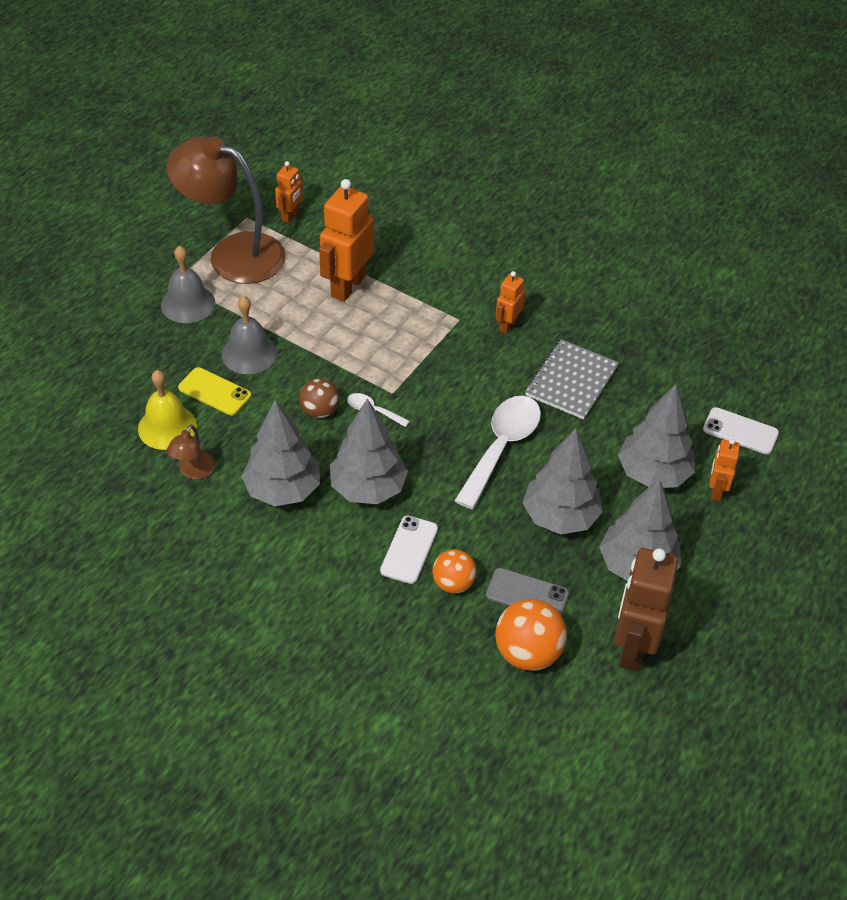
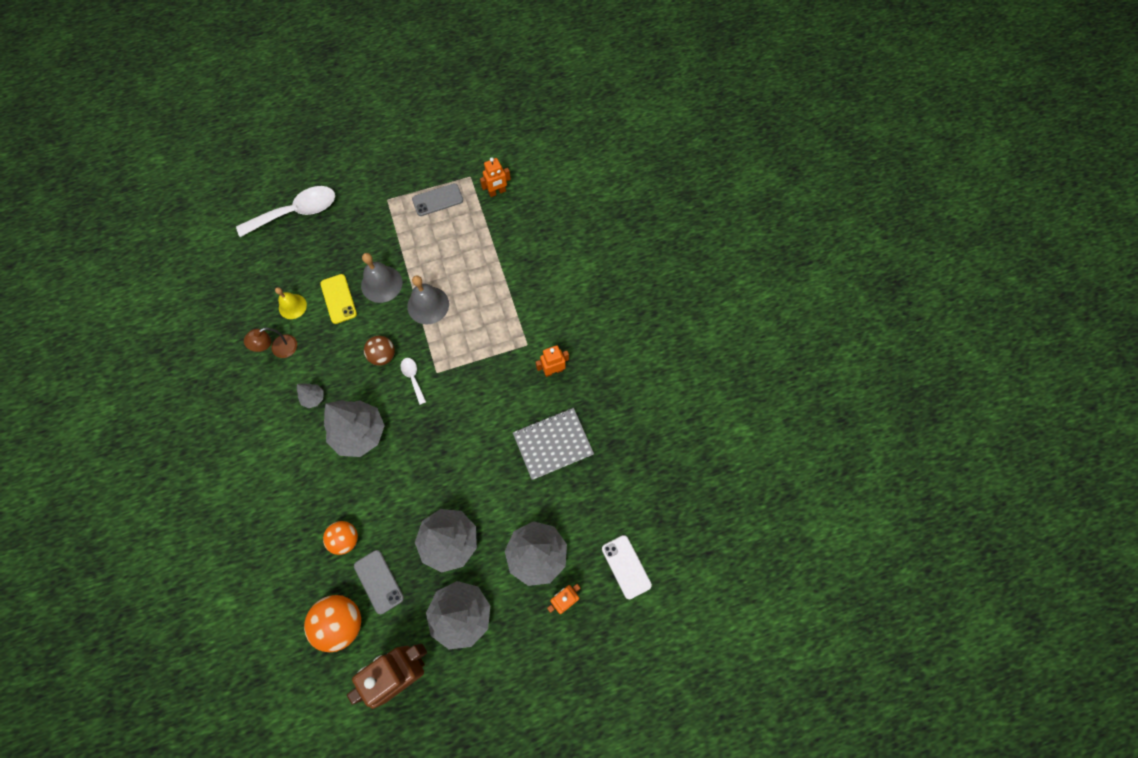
camera: 40 degrees right, 20 degrees up
(167, 427) = (292, 306): yellow bell -> yellow bell, size x0.66
(188, 304) = (380, 222): grey bell -> grey bell (428, 305)
(232, 253) = (437, 200): brown lamp -> grey phone
(283, 490) = (314, 398): grey tree -> grey tree, size x0.45
(347, 286) = (482, 271): orange robot -> none
(409, 550) = (343, 495): white phone -> none
(502, 447) = (463, 462): white spoon -> white spoon (296, 212)

